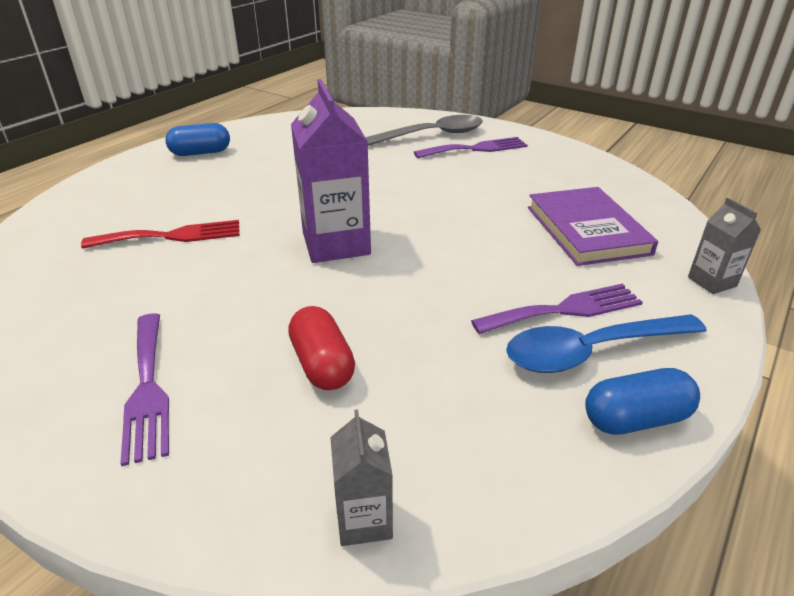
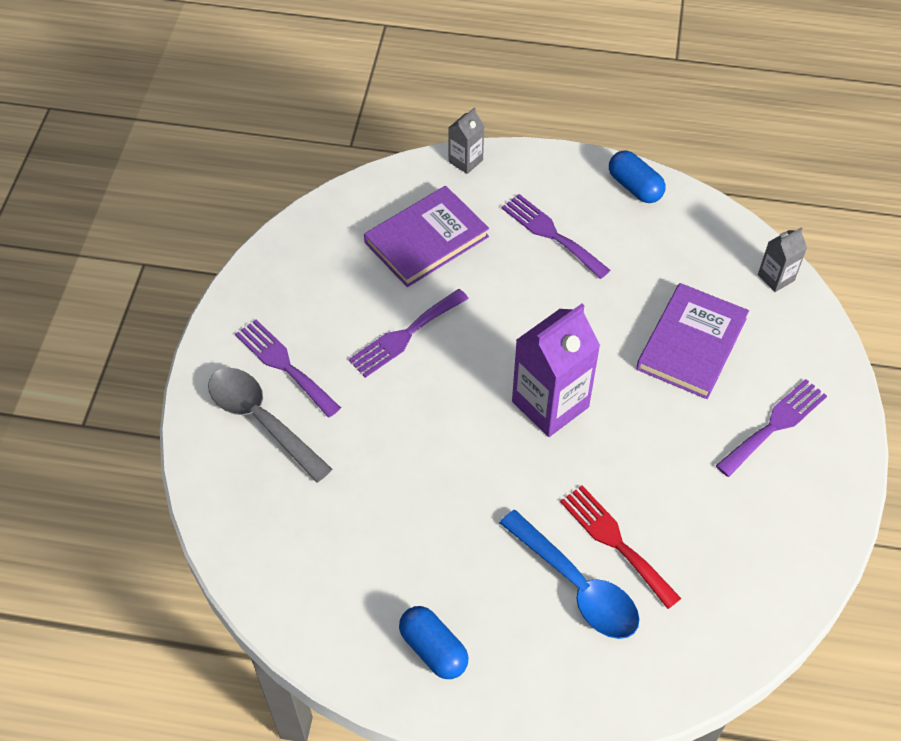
camera: 115 degrees left, 20 degrees up
(322, 364) = (691, 344): red capsule -> purple book
(471, 196) = (405, 335): none -> purple fork
(591, 351) = (587, 213): blue spoon -> blue spoon (577, 585)

